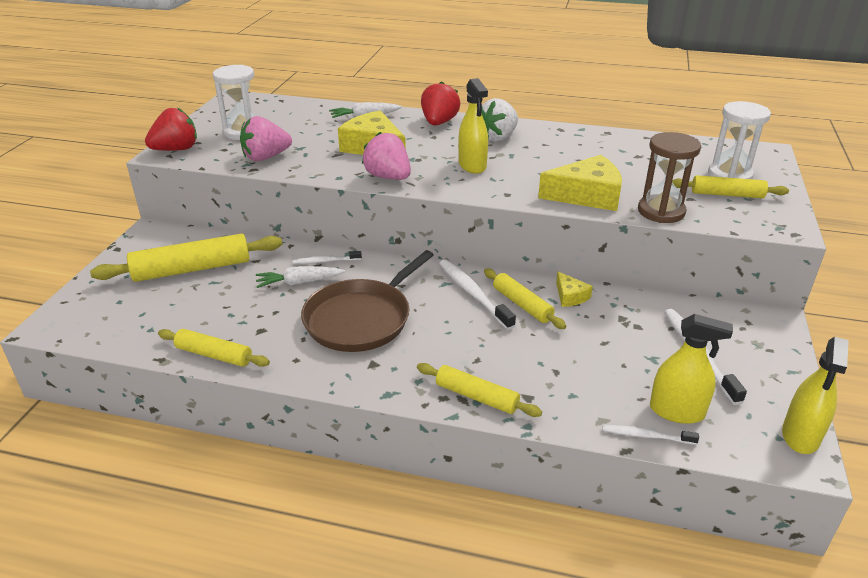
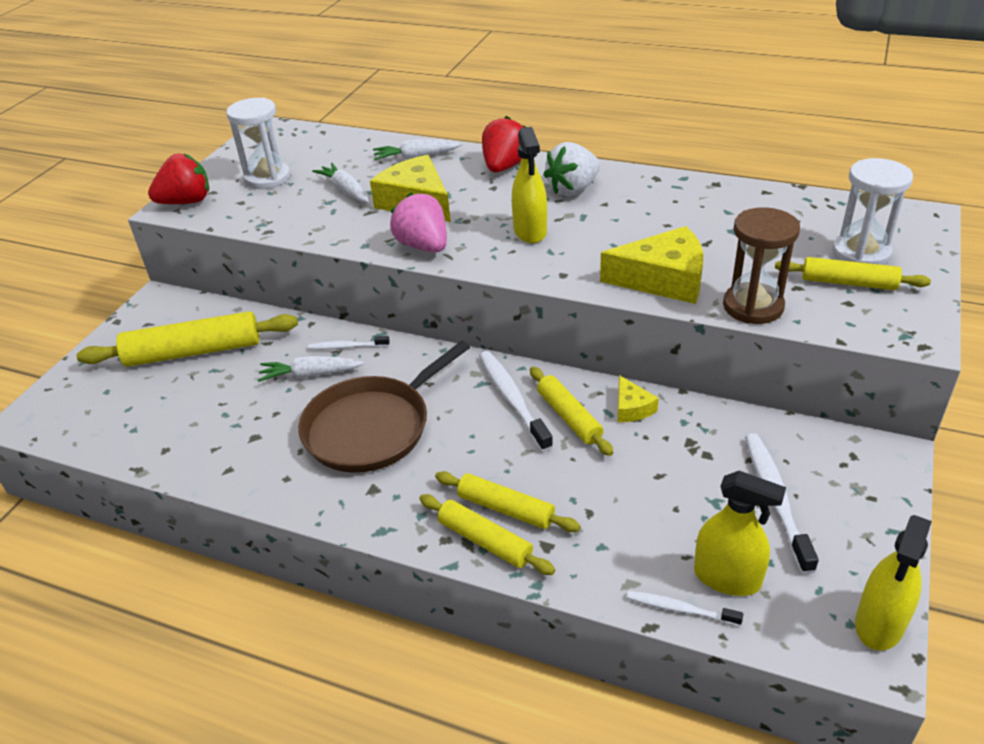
camera: 10 degrees right, 5 degrees up
(214, 355) = (196, 467): yellow rolling pin -> yellow rolling pin (506, 509)
(266, 157) = (286, 215): pink strawberry -> none
(312, 140) = (345, 190): none -> white carrot

